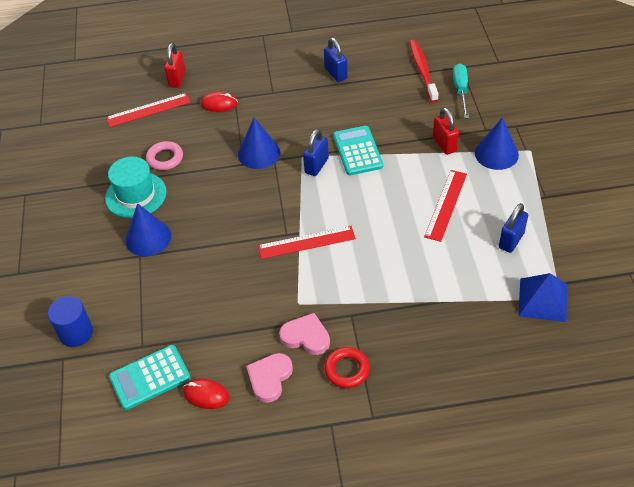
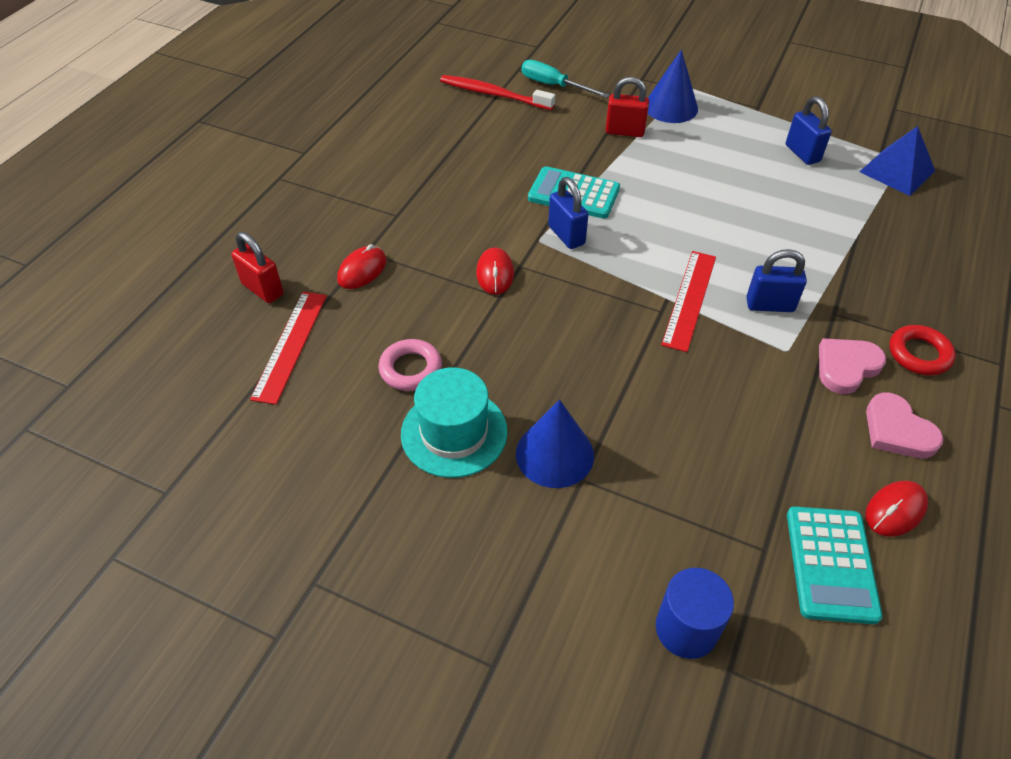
camera: 60 degrees left, 0 degrees up
(259, 153) = (495, 274): blue cone -> red mouse
(336, 73) = (424, 153): blue padlock -> blue padlock (769, 305)
(446, 205) = (717, 171): red ruler -> none

